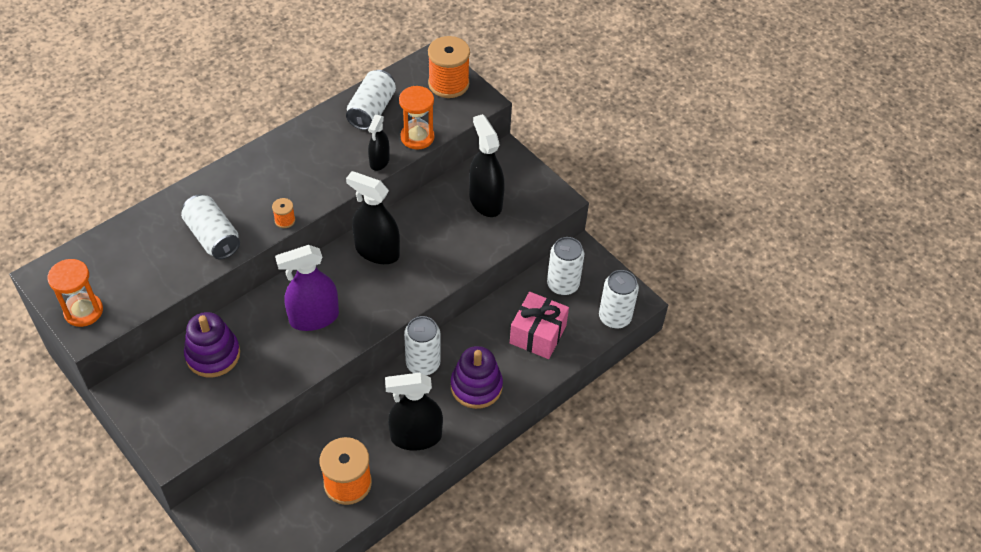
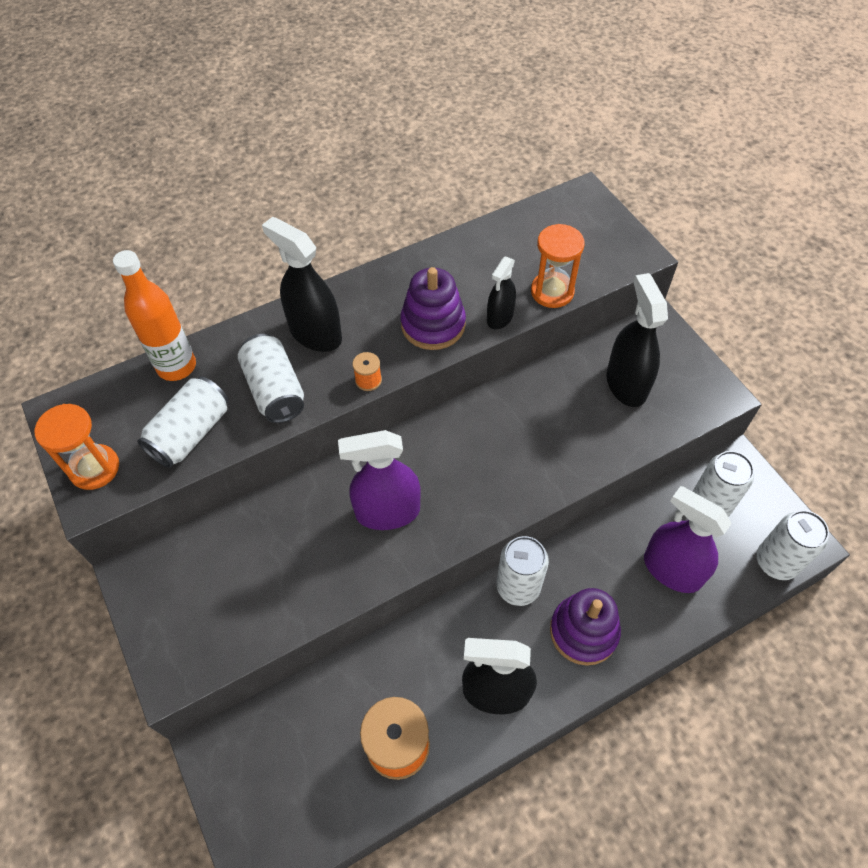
camera: 15 degrees right, 5 degrees up
(130, 230) = (176, 366): none -> orange bottle
(213, 355) = (253, 543): purple stacking toy -> purple stacking toy (433, 325)
(372, 110) = (499, 250): white can -> white can (191, 433)
(377, 251) = (480, 432): black spray bottle -> black spray bottle (315, 334)
(448, 84) = (599, 228): orange spool -> none
(538, 334) = (671, 570): pink gift -> purple spray bottle

